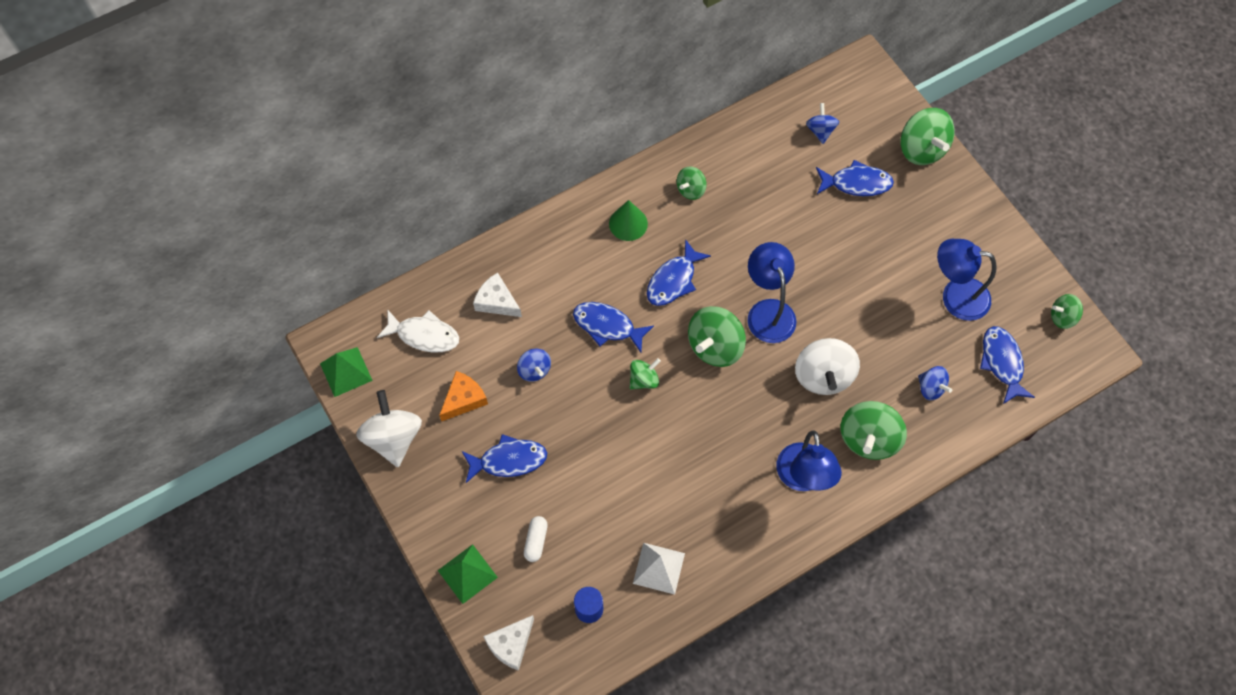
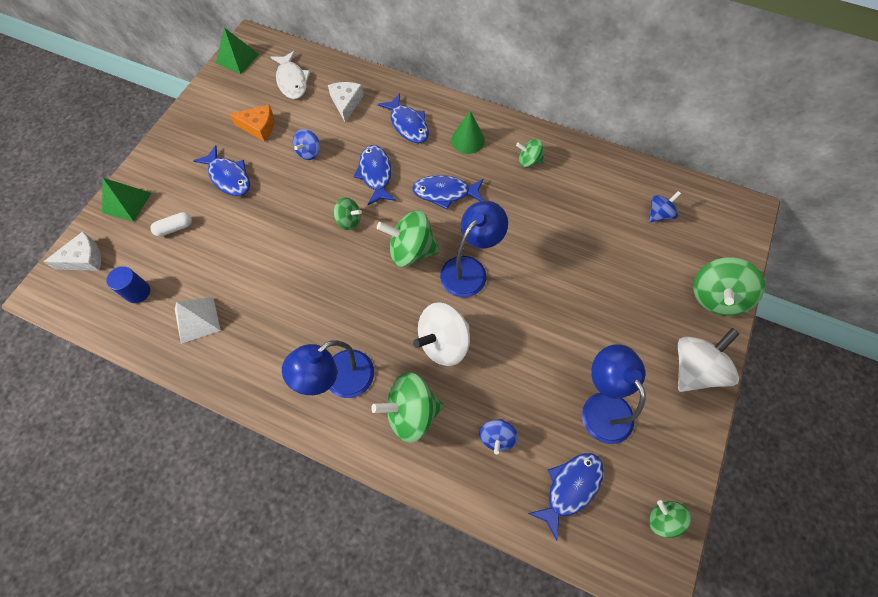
camera: 55 degrees right, 0 degrees up
(393, 438) = (205, 107): white spinning top -> white spinning top (694, 369)
(511, 644) = (84, 259): white cheese -> white cheese turned 150 degrees clockwise
(856, 183) = (637, 266): blue fish -> blue fish (408, 125)

